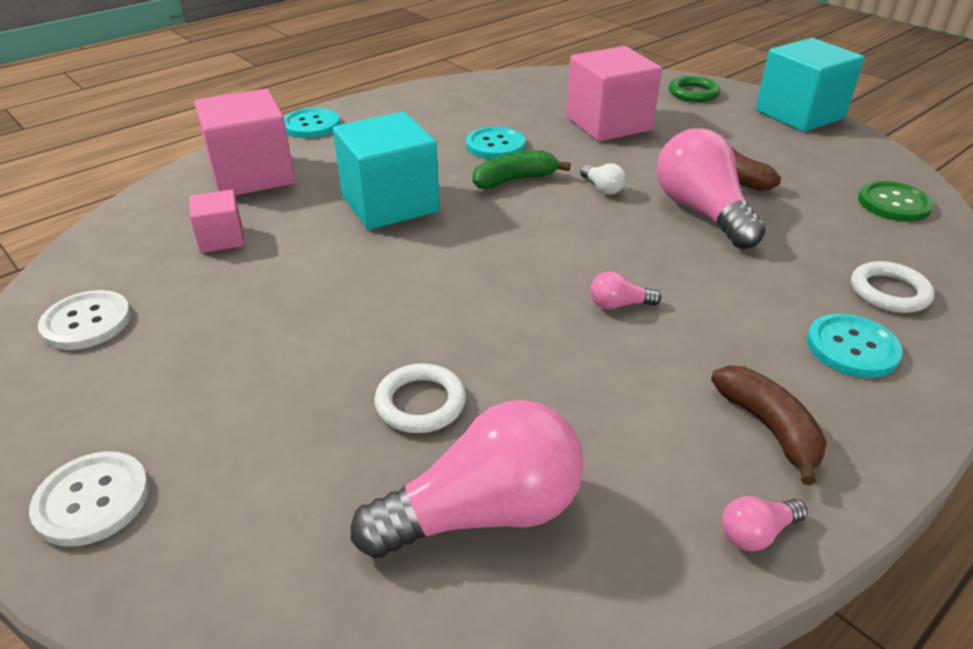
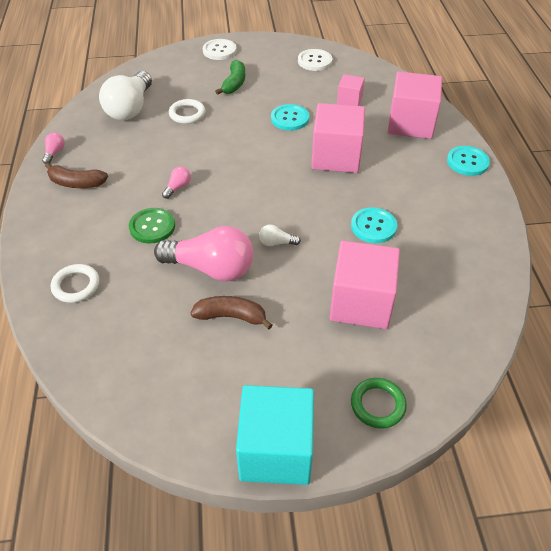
camera: 125 degrees right, 10 degrees up
(390, 204) = (336, 157): turquoise cube -> pink cube
(483, 512) = (130, 108): pink light bulb -> white light bulb
(514, 180) = (320, 212): green banana -> green banana (234, 83)
(852, 348) = (71, 238): turquoise button -> turquoise button (290, 118)
(893, 203) = (120, 373): green button -> green button (152, 227)

